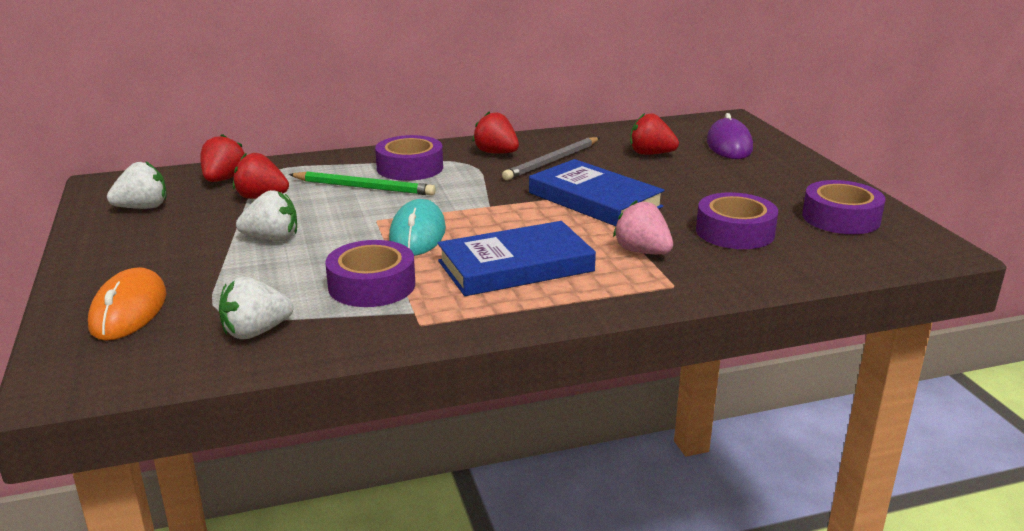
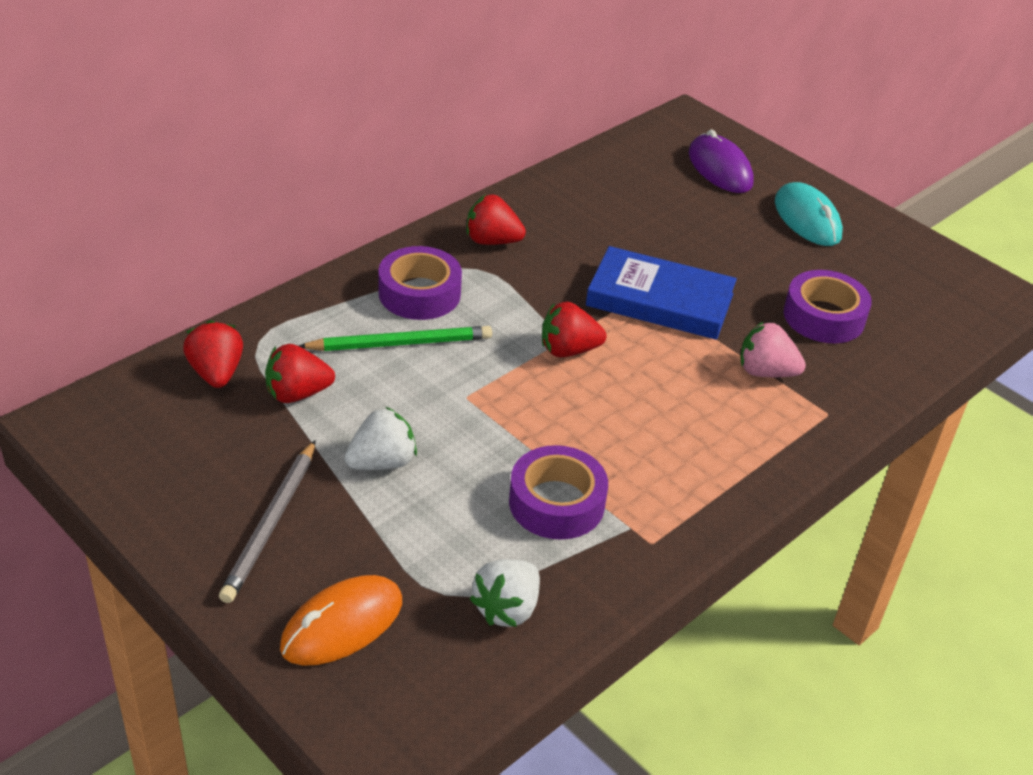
camera: 30 degrees left, 15 degrees up
(129, 310) = (342, 624): orange mouse -> orange mouse turned 75 degrees clockwise
(143, 208) = (170, 453): white strawberry -> none
(417, 234) = (530, 408): turquoise mouse -> turquoise mouse (807, 219)
(515, 266) = (668, 429): blue book -> none
(552, 161) = (565, 242): grey pencil -> grey pencil (271, 524)
(650, 154) = (655, 203): red strawberry -> red strawberry (568, 350)
(841, 218) = (898, 269): purple tape -> none

